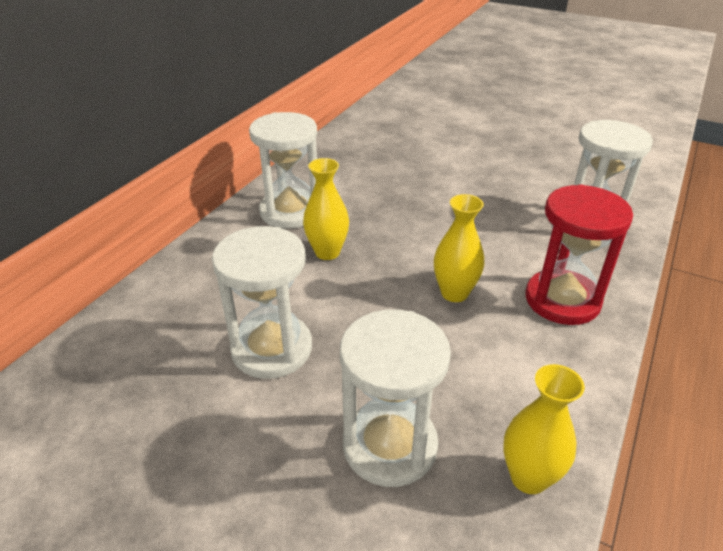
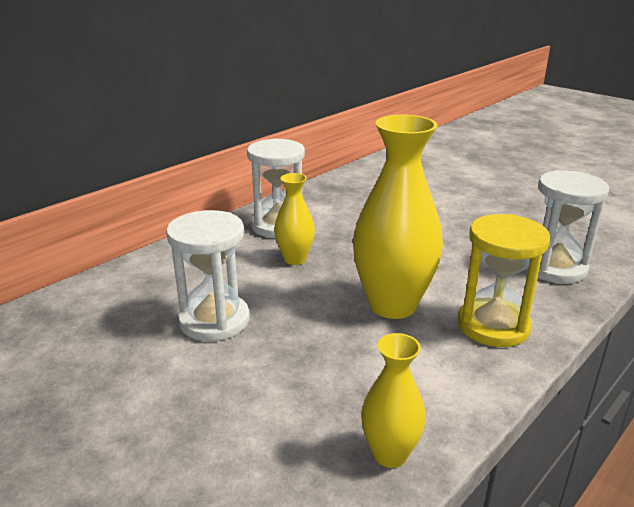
camera: 15 degrees right, 10 degrees down
(389, 445) = (278, 406): white hourglass -> none
(454, 293) = (392, 305): yellow vase -> yellow vase, size x1.89
(562, 300) = (493, 326): red hourglass -> yellow hourglass

